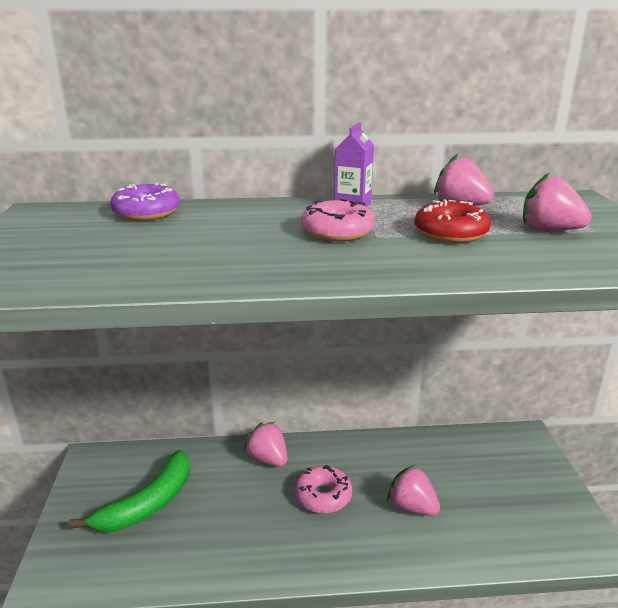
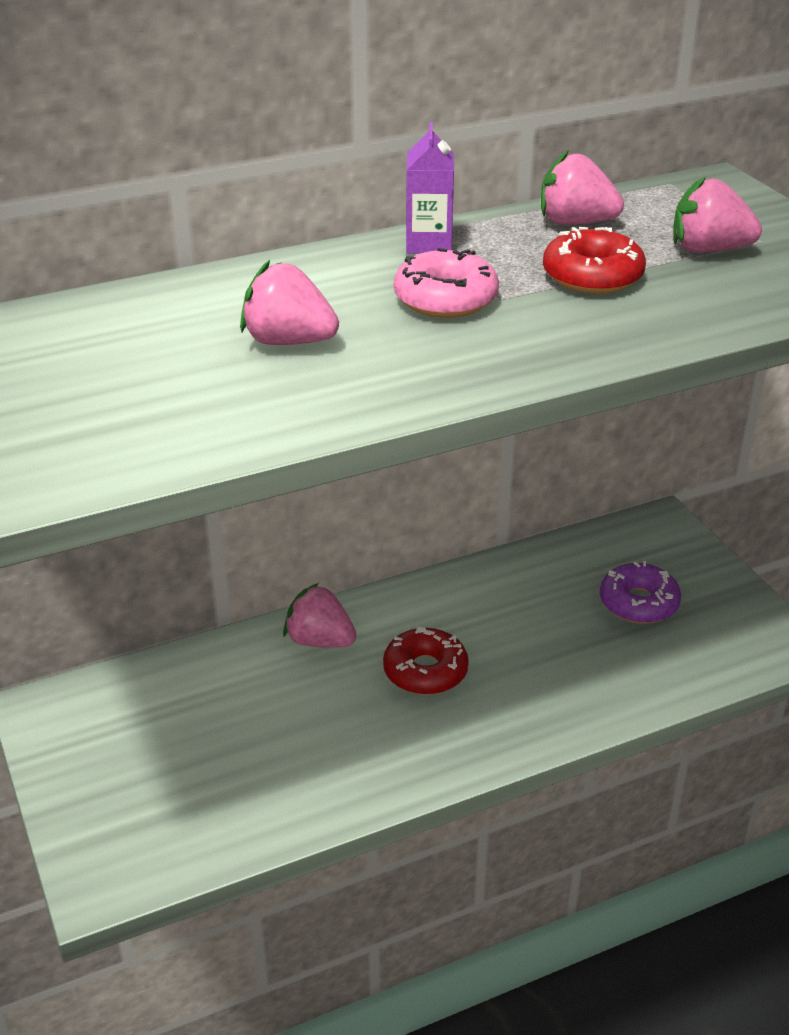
camera: 20 degrees left, 10 degrees up
(146, 213) = (138, 309): purple donut -> purple donut (638, 603)
(148, 504) = (179, 746): green banana -> none
(323, 496) = (425, 671): pink donut -> red donut
(411, 507) = (550, 655): pink strawberry -> pink strawberry (288, 341)

